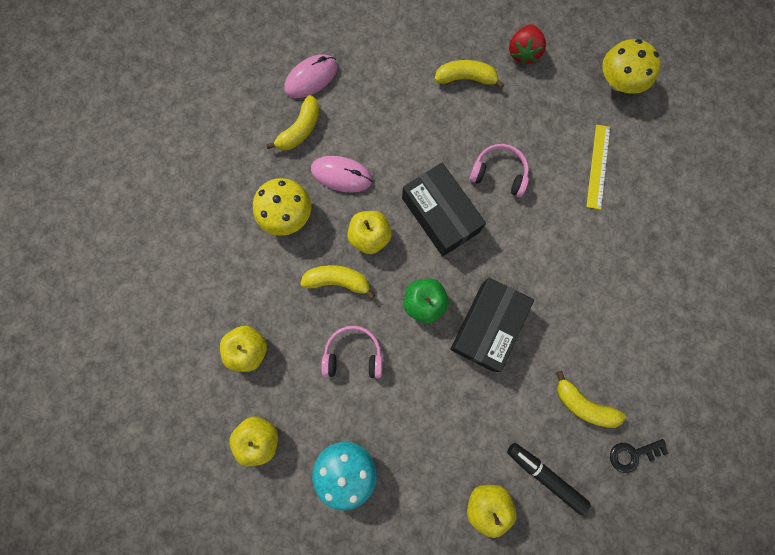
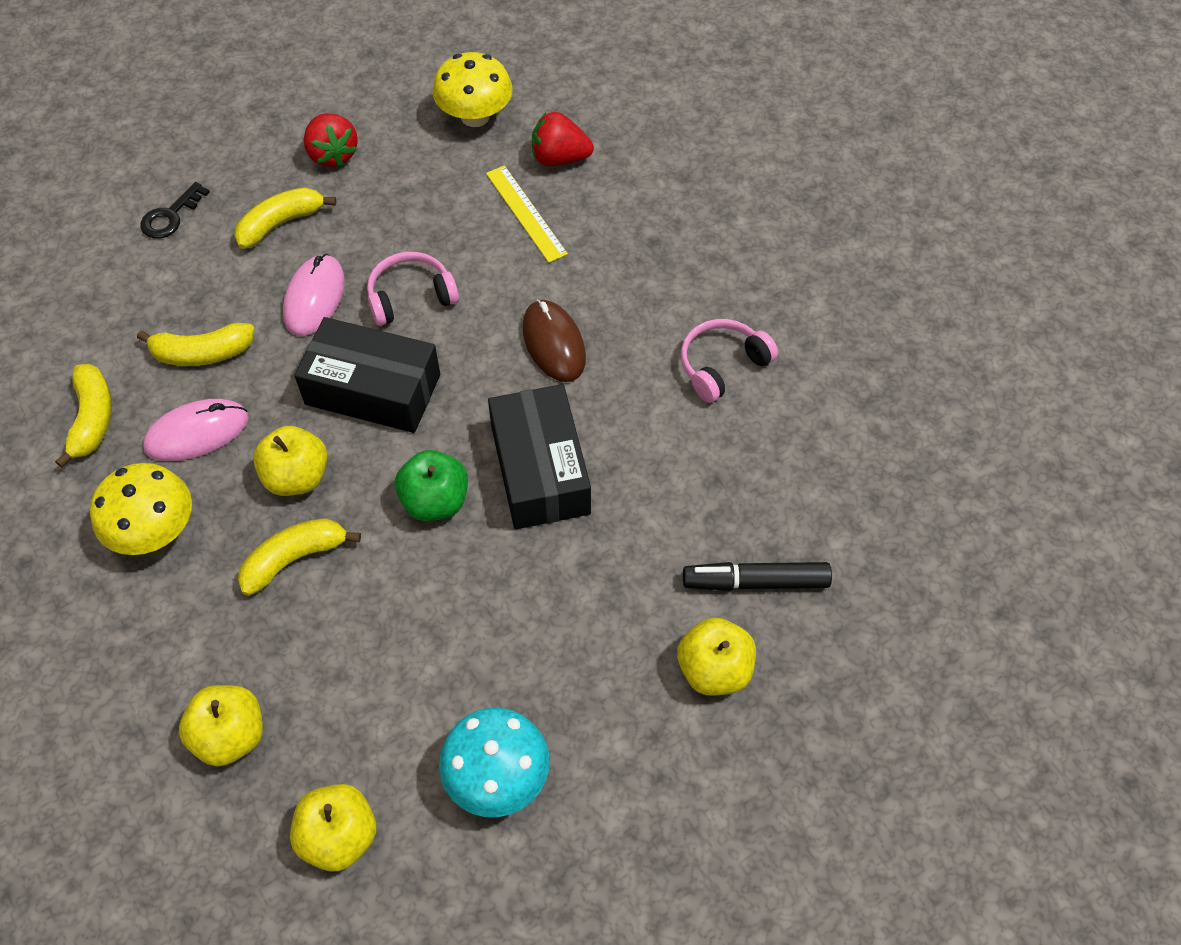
camera: 40 degrees left, 20 degrees down
(311, 78) = (60, 350): pink mouse -> pink mouse (314, 298)
(353, 355) = (390, 630): pink headphones -> pink headphones (722, 365)
(551, 258) = (553, 343): none -> brown mouse
(583, 404) = (730, 470): yellow banana -> yellow banana (202, 353)
(632, 454) = (833, 480): black key -> black key (171, 216)
(644, 144) = (559, 158): none -> red strawberry

